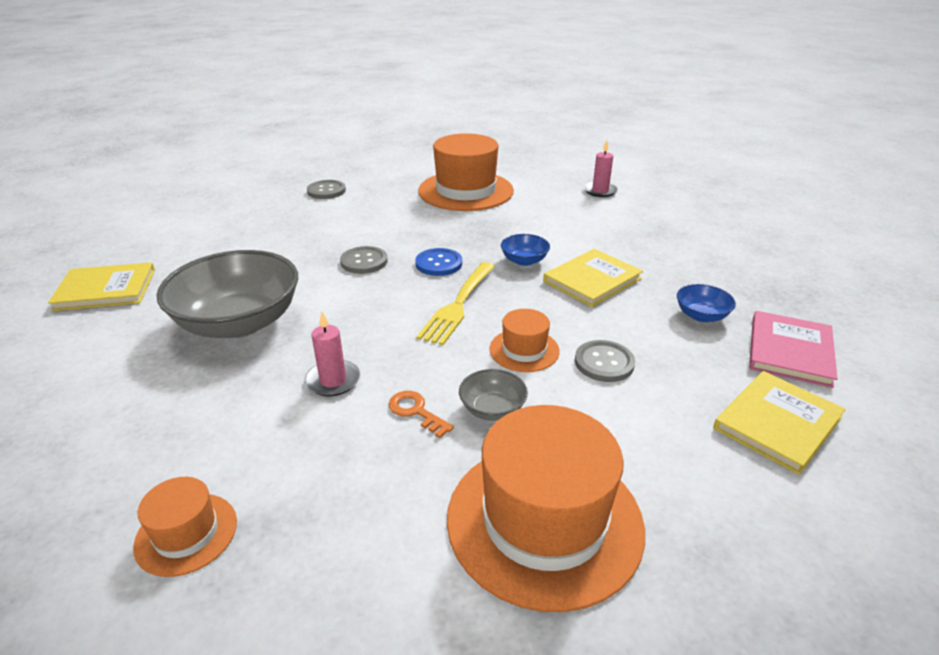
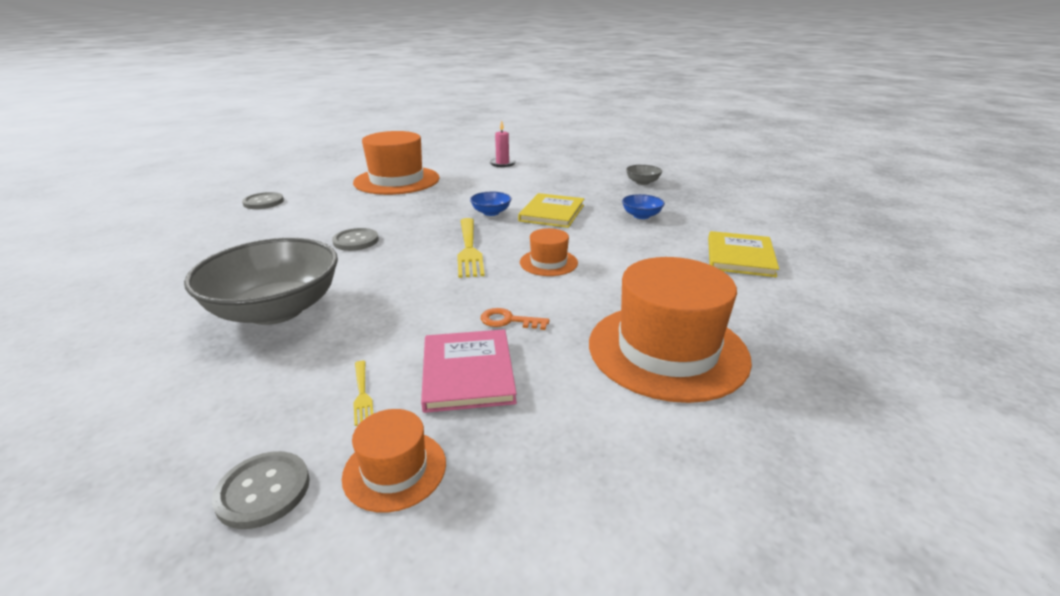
camera: 30 degrees left, 5 degrees down
(106, 290) = (77, 325): yellow book -> none
(227, 442) = (362, 394): none -> yellow fork
(333, 380) = (416, 323): pink candle -> none
(439, 263) = (424, 228): blue button -> none
(492, 409) = (564, 302): grey bowl -> grey bowl (642, 182)
(604, 363) = (610, 255): grey button -> grey button (263, 491)
(790, 351) = (708, 221): pink book -> pink book (468, 372)

